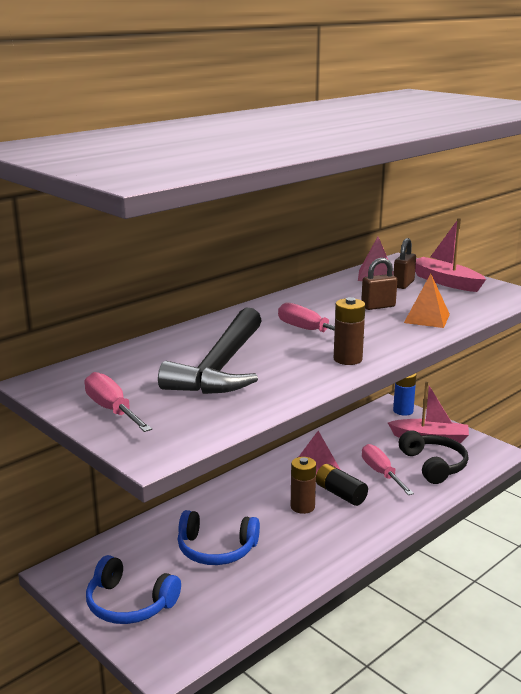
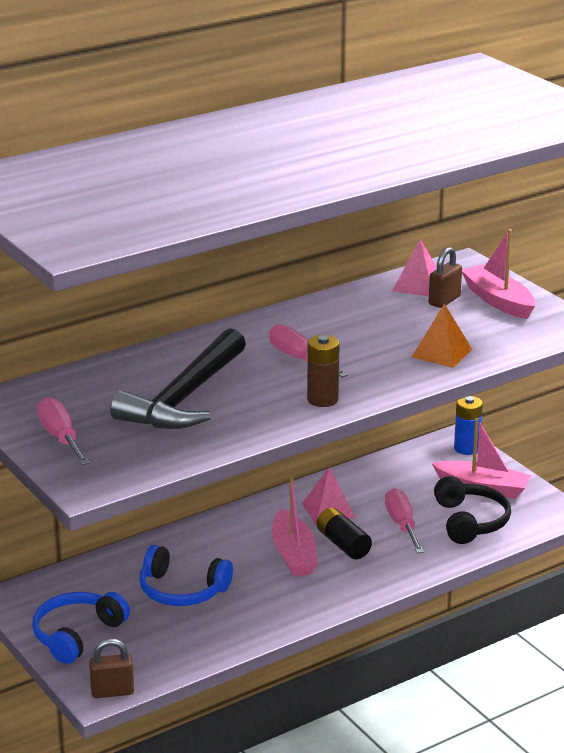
camera: 10 degrees right, 5 degrees up
(129, 604) = (77, 635): blue headphones -> blue headphones turned 90 degrees clockwise
(302, 506) = (293, 554): brown battery -> pink boat
(378, 306) = (395, 331): brown padlock -> brown padlock (112, 692)

